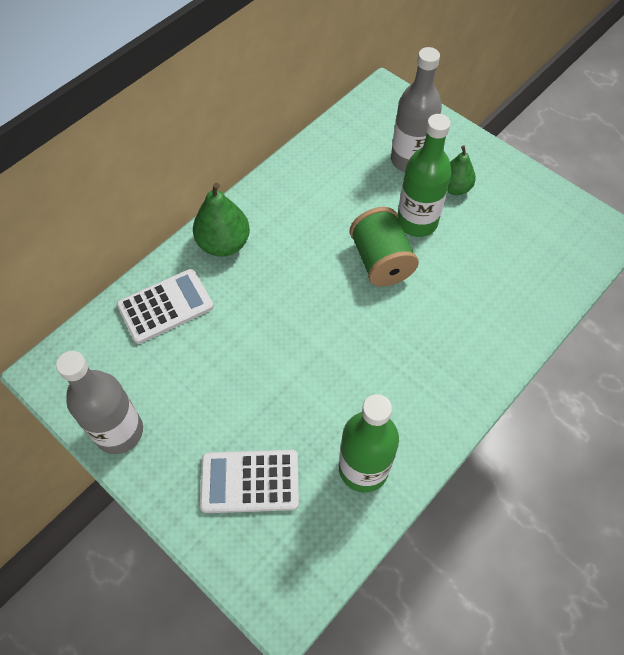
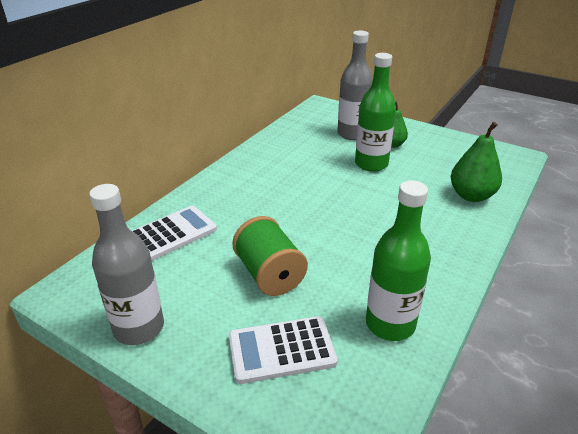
camera: 10 degrees left, 25 degrees down
(224, 244) = (217, 191): green pear -> green pear (471, 196)
(381, 261) = (351, 187): green spool -> green spool (269, 274)

